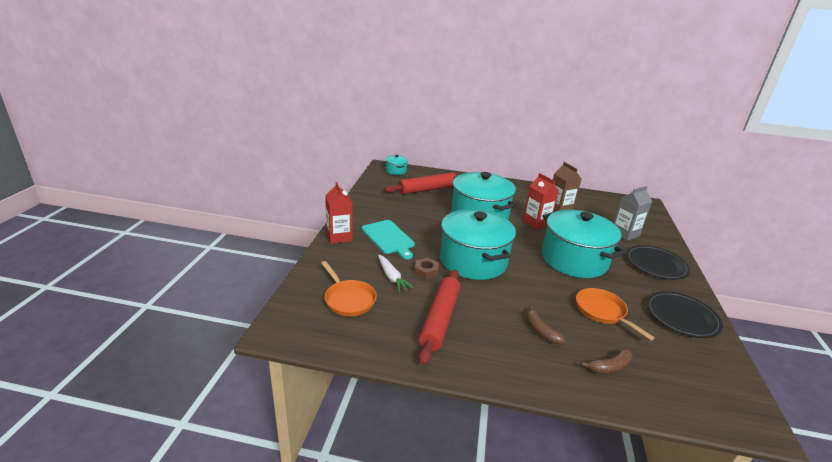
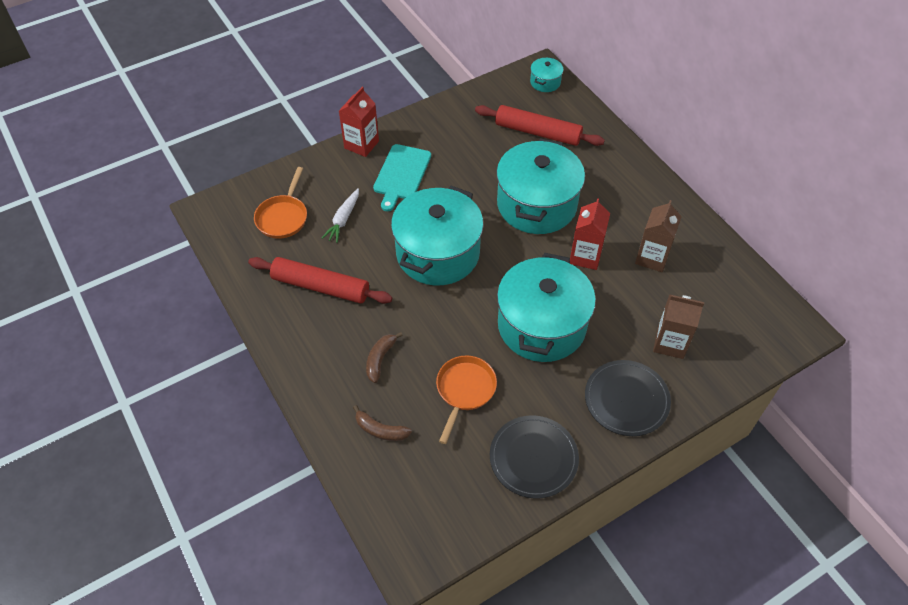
camera: 50 degrees right, 25 degrees up
(426, 271) = (379, 233): brown nut -> none
(439, 319) = (321, 286): red rolling pin -> red rolling pin turned 45 degrees clockwise
(625, 234) = (670, 343): grey carton -> brown carton

